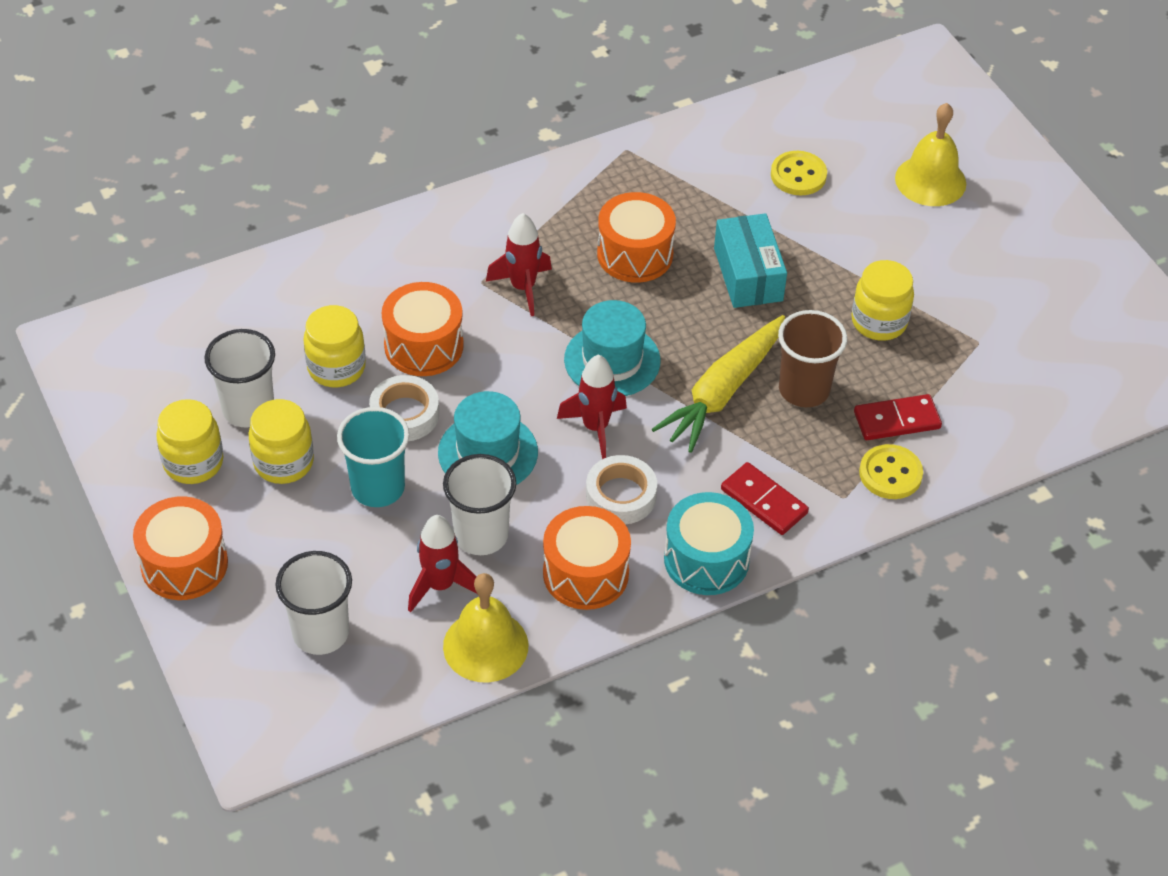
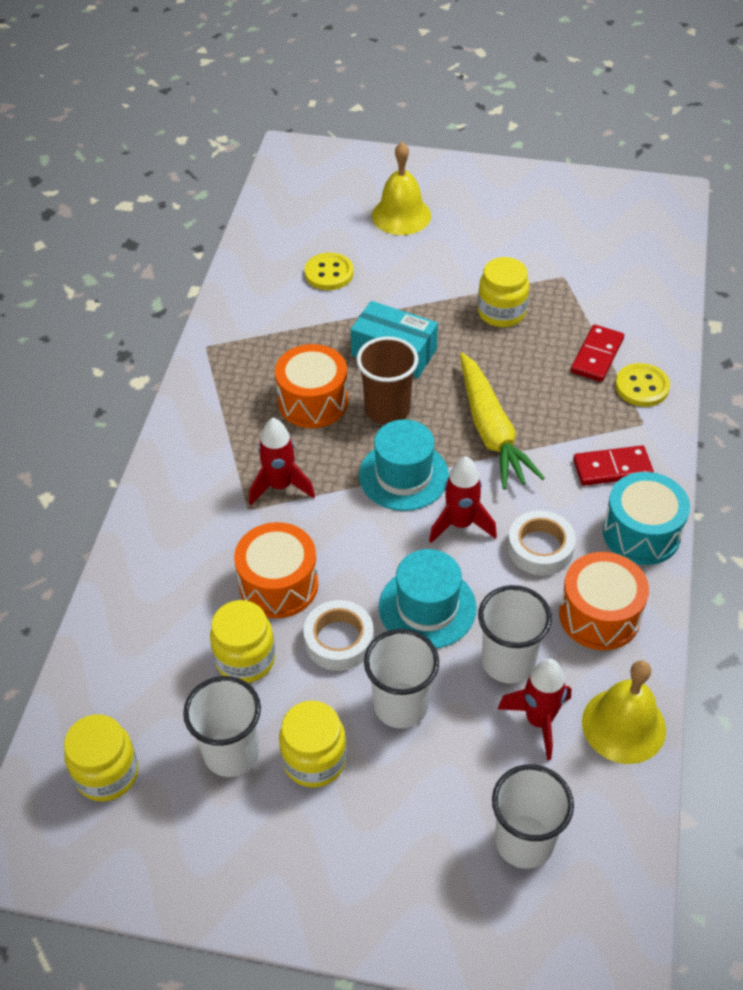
camera: 50 degrees left, 0 degrees up
(184, 564) = (364, 910): orange drum -> none
(193, 462) = (253, 833): yellow jar -> yellow jar (107, 773)
(378, 488) = (401, 705): turquoise cup -> white cup
(804, 390) = (528, 386): brown cup -> brown cup (387, 409)

